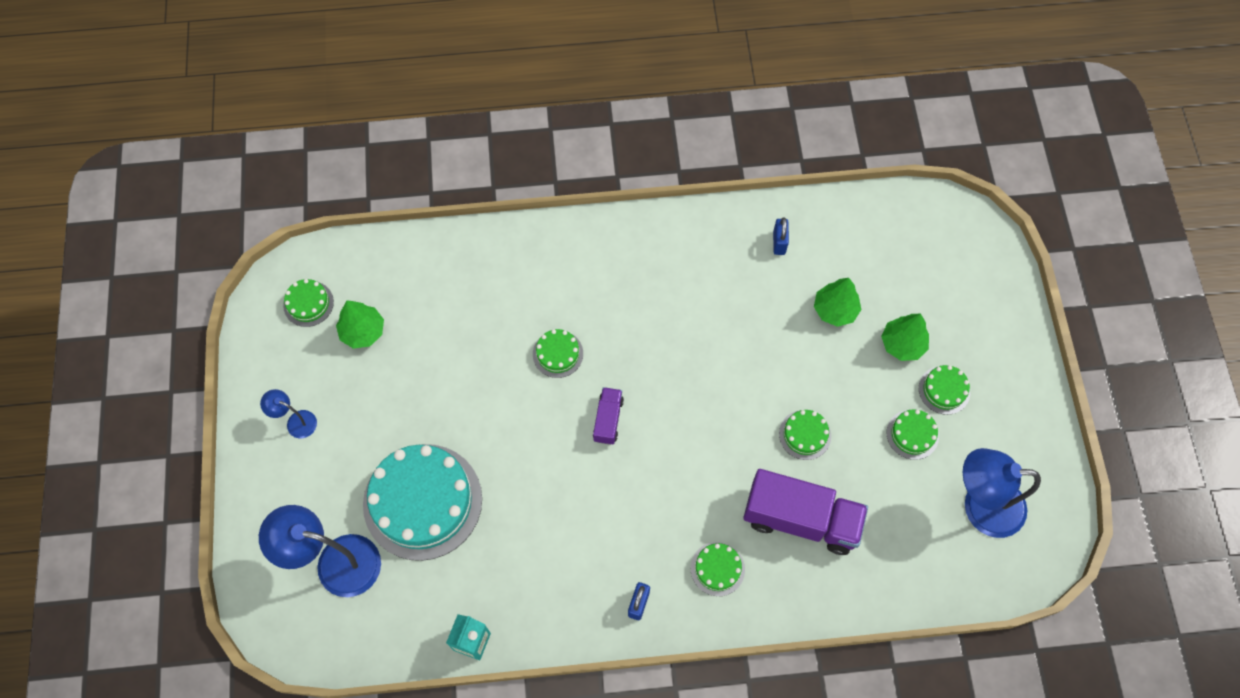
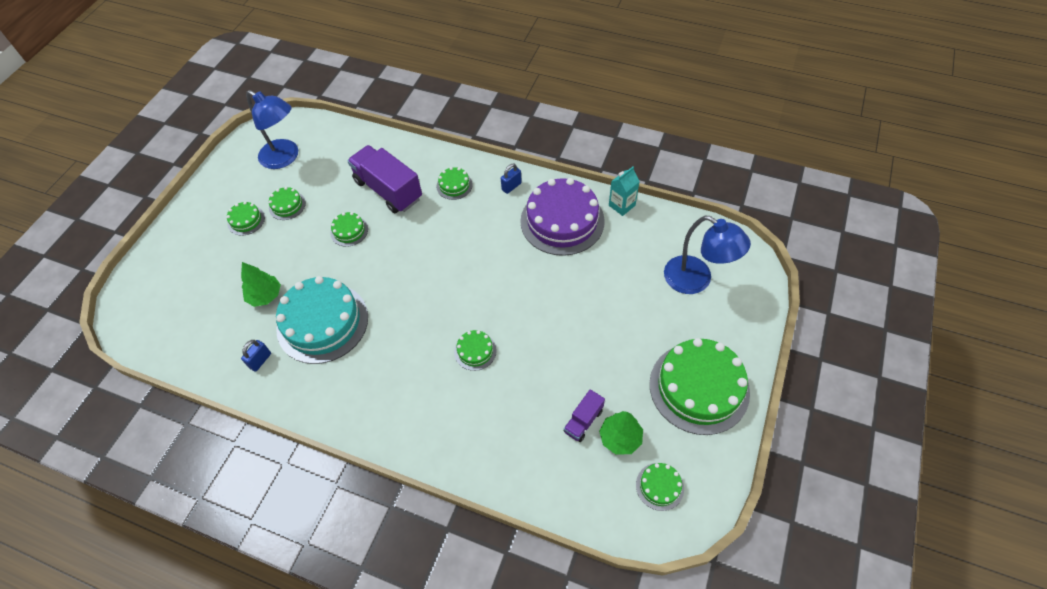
camera: 150 degrees left, 10 degrees down
(296, 421) = (699, 387): blue lamp -> green cake
(422, 501) = (621, 293): turquoise cake -> turquoise cake (322, 322)
(542, 577) = (562, 221): none -> purple cake
(608, 420) = (467, 291): purple truck -> purple truck (583, 421)
(902, 344) = (244, 256): green tree -> none

